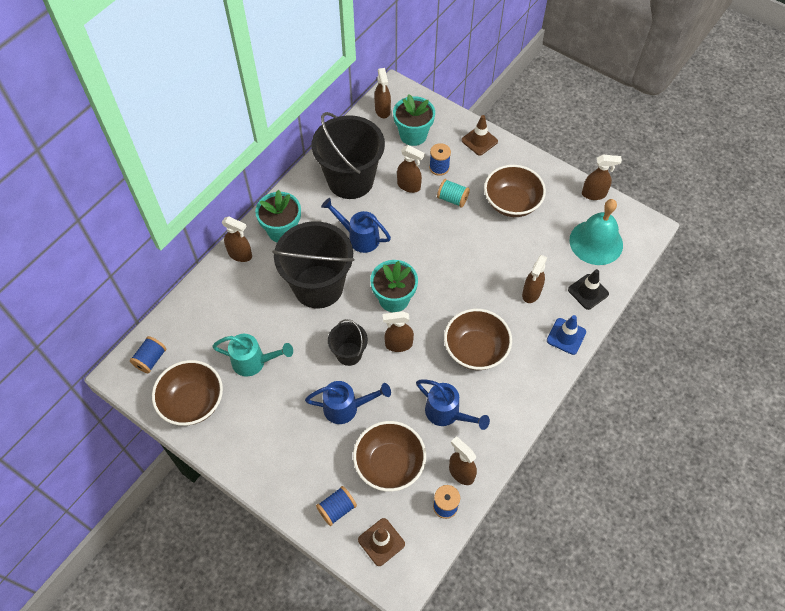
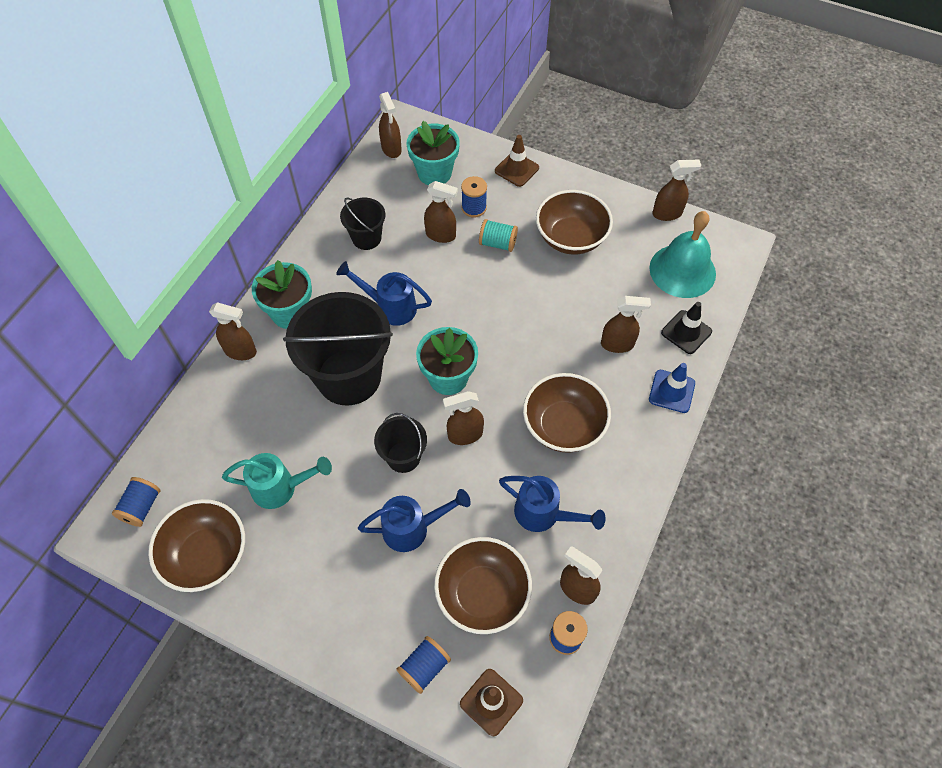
camera: 10 degrees left, 0 degrees up
(350, 180) = (366, 238): black bucket -> black bucket, size x0.50
(531, 293) = (617, 344): brown spray bottle -> brown spray bottle turned 105 degrees counterclockwise

